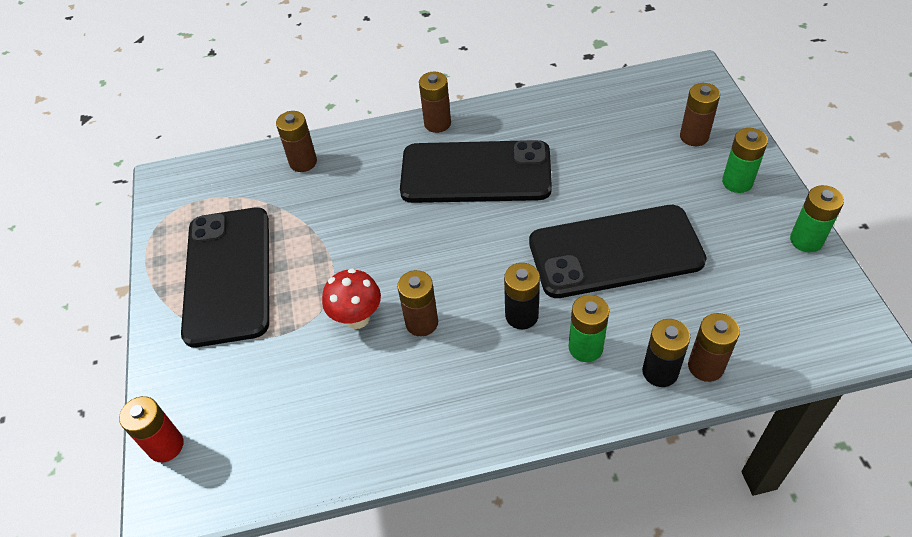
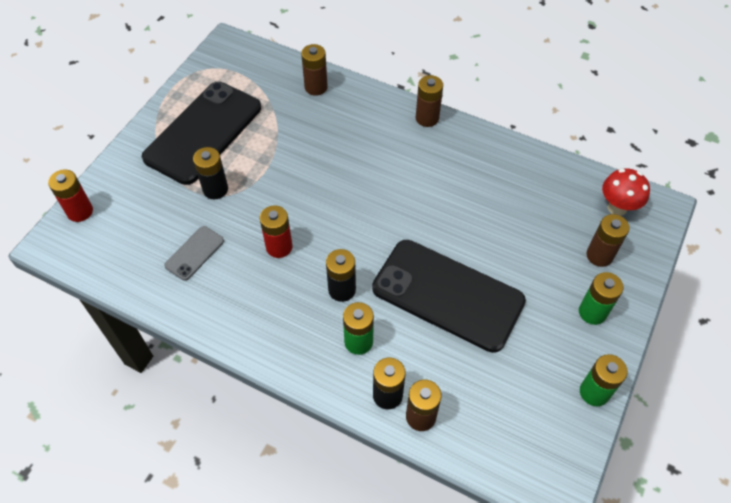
camera: 35 degrees right, 5 degrees up
(299, 317) = (215, 189): none -> black battery
(342, 391) = (194, 253): none -> grey phone
(357, 318) = (246, 215): red mushroom -> red mushroom (617, 207)
(422, 323) = (279, 247): brown battery -> red battery
(476, 173) = (415, 171): black phone -> none

